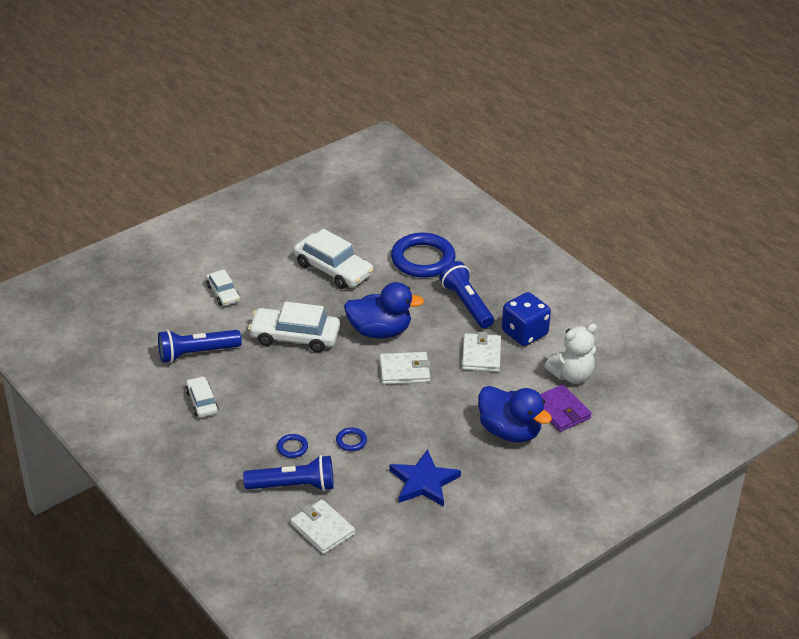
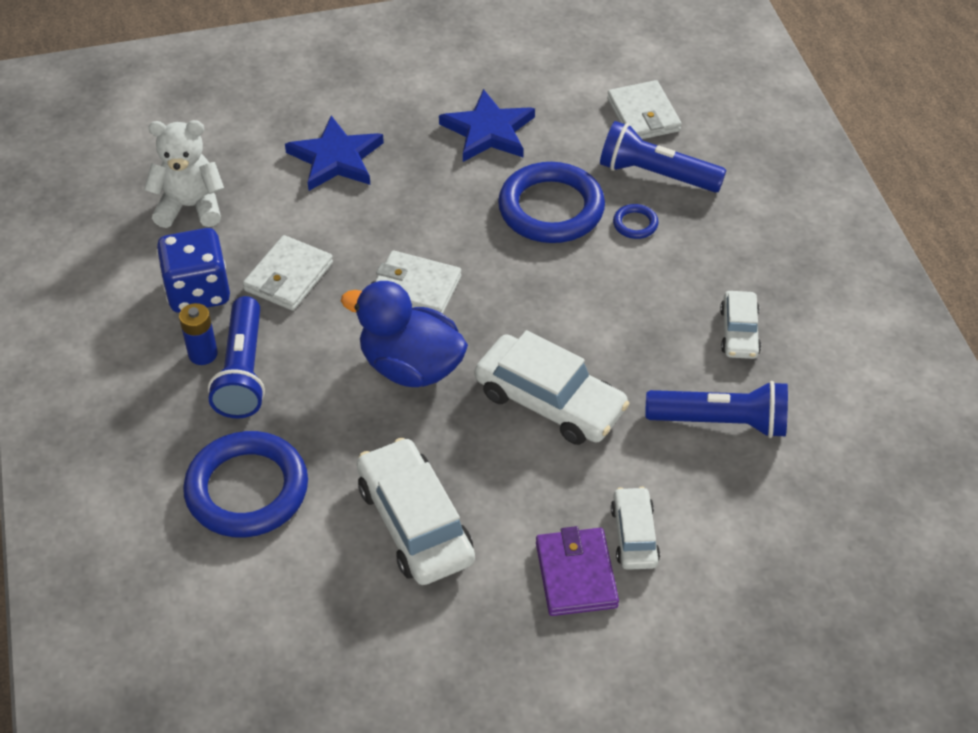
camera: 155 degrees left, 10 degrees up
(351, 441) = (551, 209): blue ring -> blue ring, size x2.37
(494, 306) = (203, 354): none -> blue battery
(510, 431) = (336, 158): blue duck -> blue star
(561, 411) = (248, 164): purple wallet -> purple wallet (576, 575)

